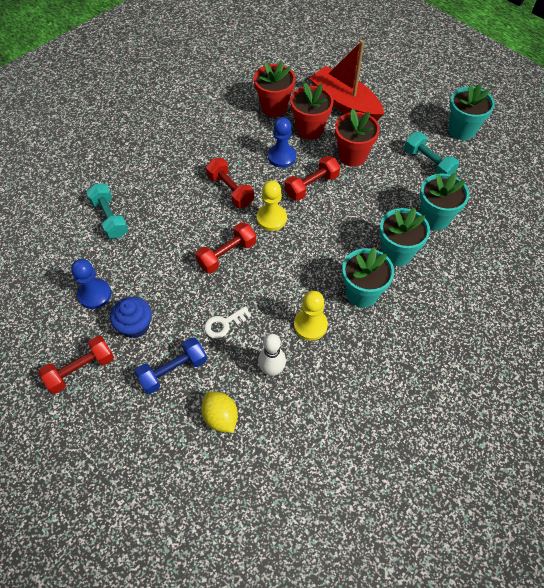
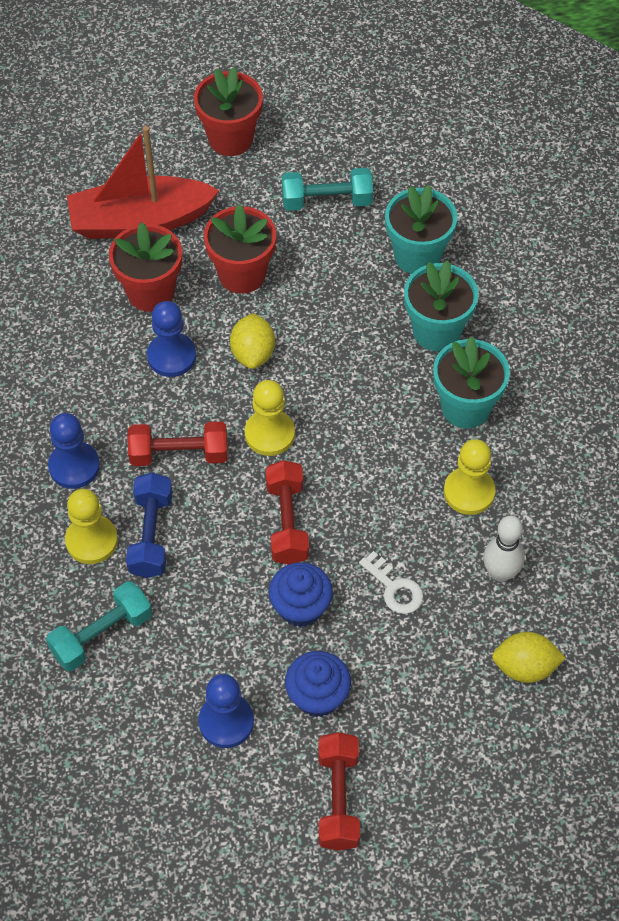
camera: 55 degrees left, 0 degrees up
(110, 218) = (102, 635): turquoise dumbbell -> turquoise dumbbell turned 45 degrees counterclockwise
(157, 185) = (91, 541): none -> yellow pawn
(173, 371) = (421, 686): blue dumbbell -> blue dumbbell (151, 535)
(182, 288) = (300, 607): none -> blue cupcake
(192, 157) = (74, 466): none -> blue pawn
(224, 324) = (394, 588): white key -> white key turned 45 degrees counterclockwise
(274, 107) = (69, 308): red flower pot -> red flower pot (230, 139)
(311, 186) = (253, 353): red dumbbell -> yellow lemon
(461, 130) = (304, 127): turquoise flower pot -> none

